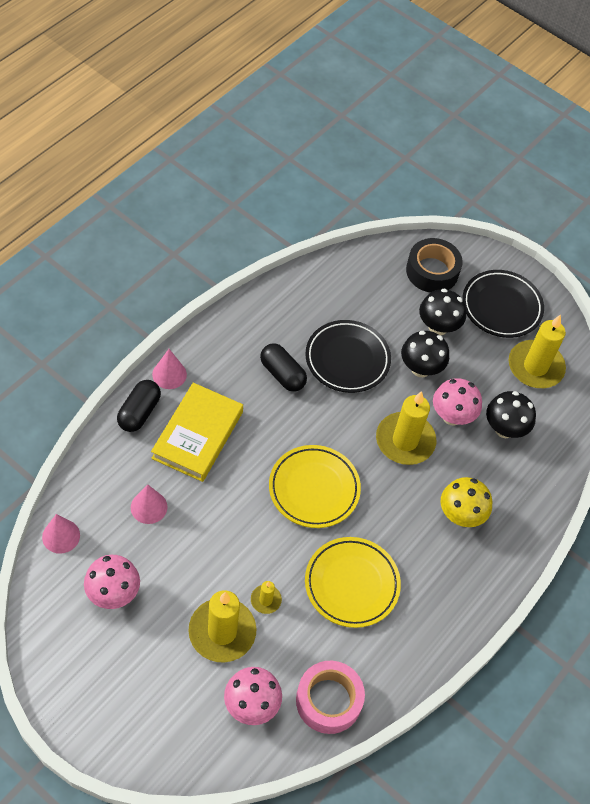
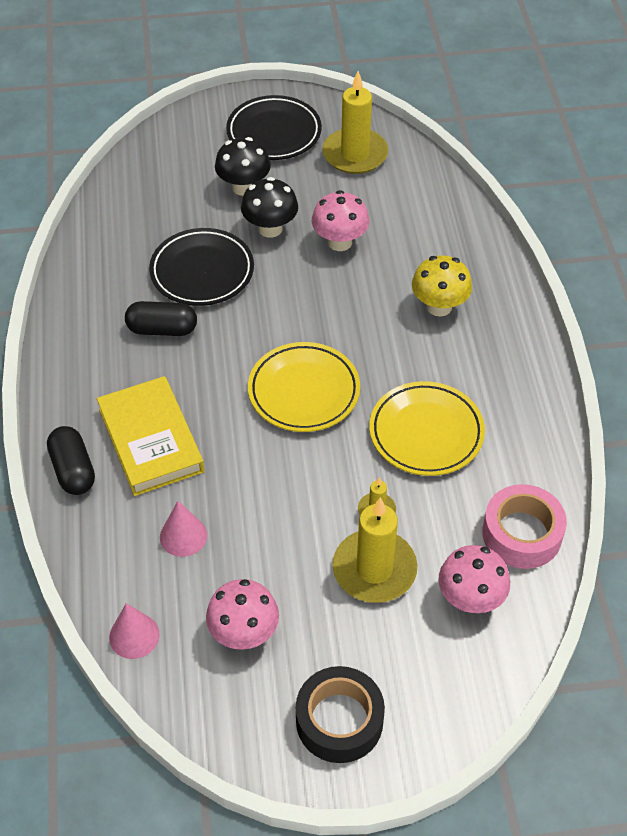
camera: 40 degrees left, 5 degrees down
(169, 374) = (60, 416): pink cone -> none
(405, 441) = (327, 291): yellow candle -> none
(432, 271) = (185, 151): black tape -> black tape (339, 721)
(504, 429) = (390, 217): black mushroom -> none

